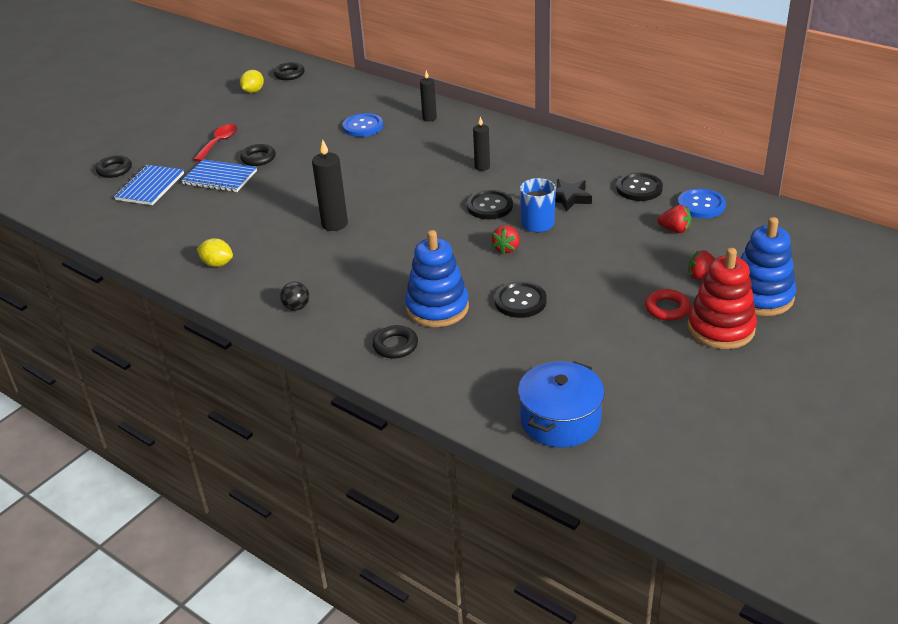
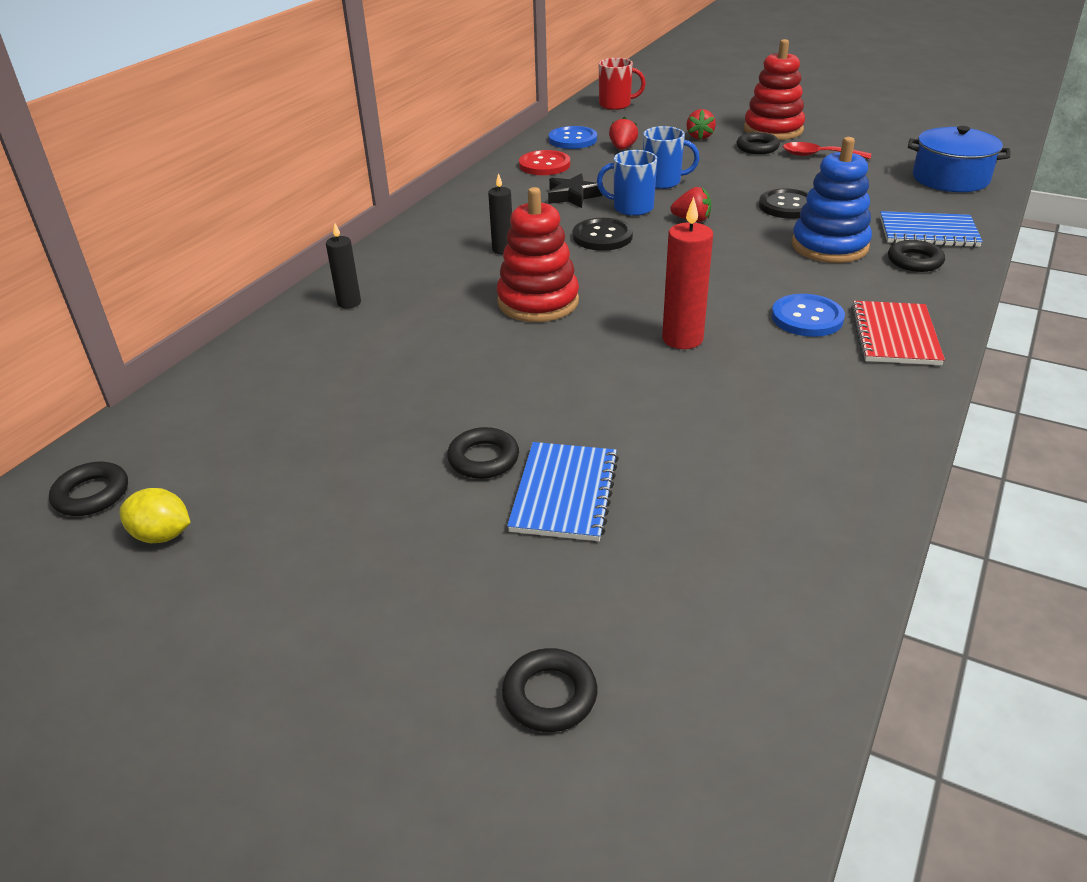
camera: 100 degrees left, 0 degrees up
(150, 187) = (618, 595): blue notebook -> blue notebook (928, 232)
(217, 264) = (840, 428): yellow lemon -> none
(219, 143) = (416, 531): red spoon -> red spoon (818, 155)
(296, 307) = (894, 335): black ball -> red notebook
(334, 224) = (682, 339): black candle -> red candle
(363, 126) = (369, 360): blue button -> blue button (807, 318)
(403, 177) = (538, 302): none -> red stacking toy
(589, 243) = (662, 182): none -> blue mug
(639, 188) = (544, 165): black button -> red button
(667, 308) = (757, 148): red ring -> black ring
(760, 296) = (718, 118): blue stacking toy -> none
(806, 236) = (616, 105): none -> red mug

